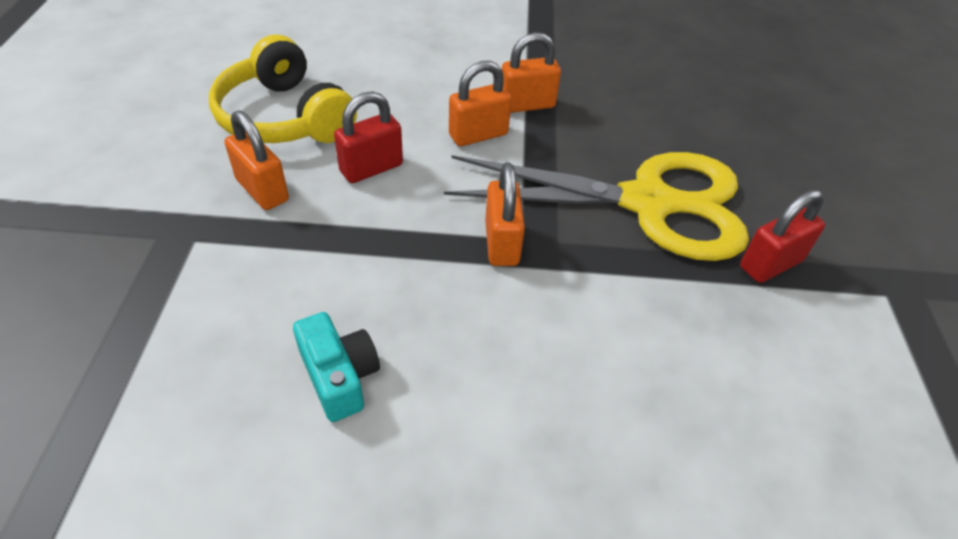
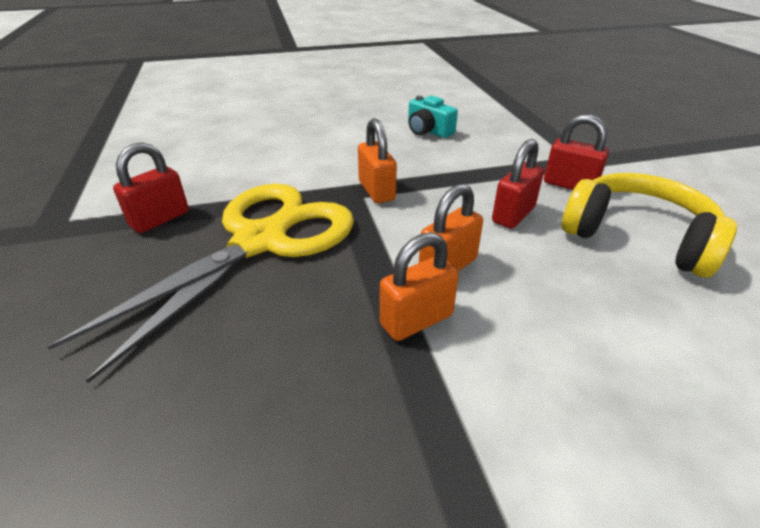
camera: 165 degrees right, 10 degrees down
(262, 190) = (569, 185): orange padlock -> red padlock
(647, 203) = (260, 241): yellow scissors -> yellow scissors turned 135 degrees clockwise

